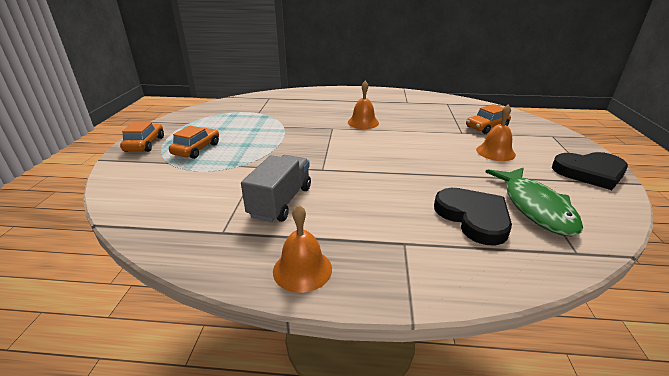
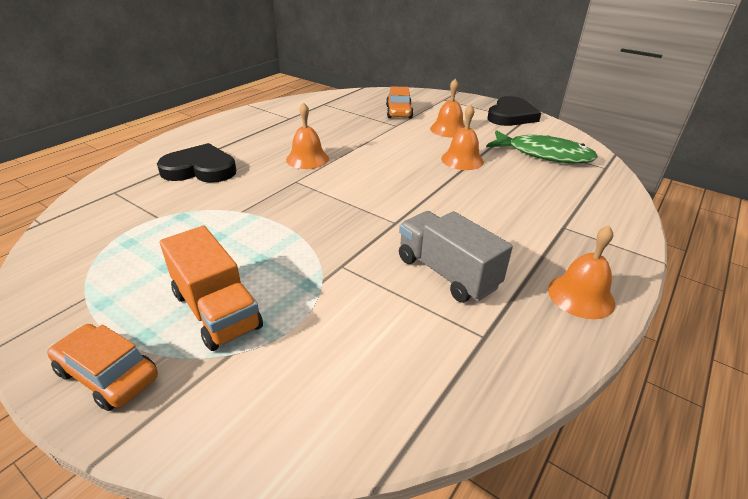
camera: 60 degrees left, 5 degrees up
(196, 149) = (216, 310): orange car -> orange truck
(450, 170) = (462, 160): none -> orange bell
(473, 217) = (544, 182): black heart -> black heart (200, 169)

